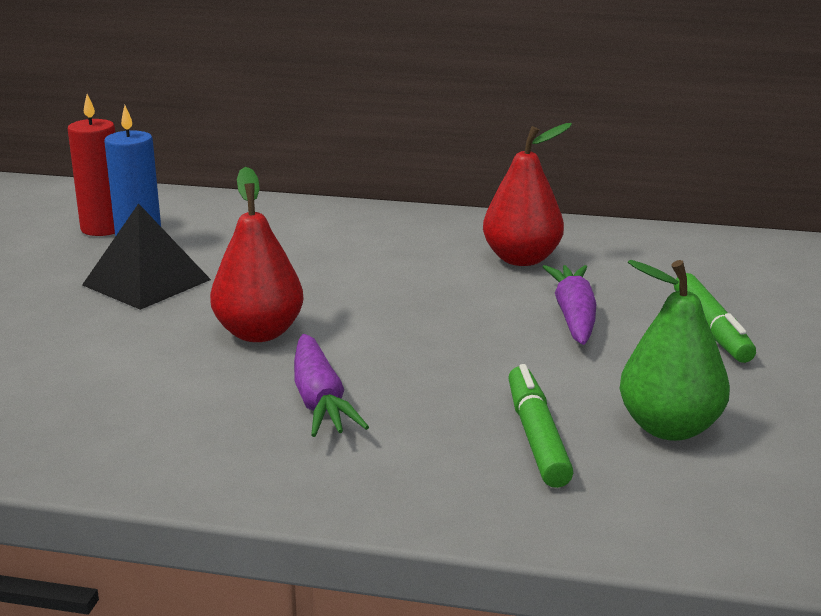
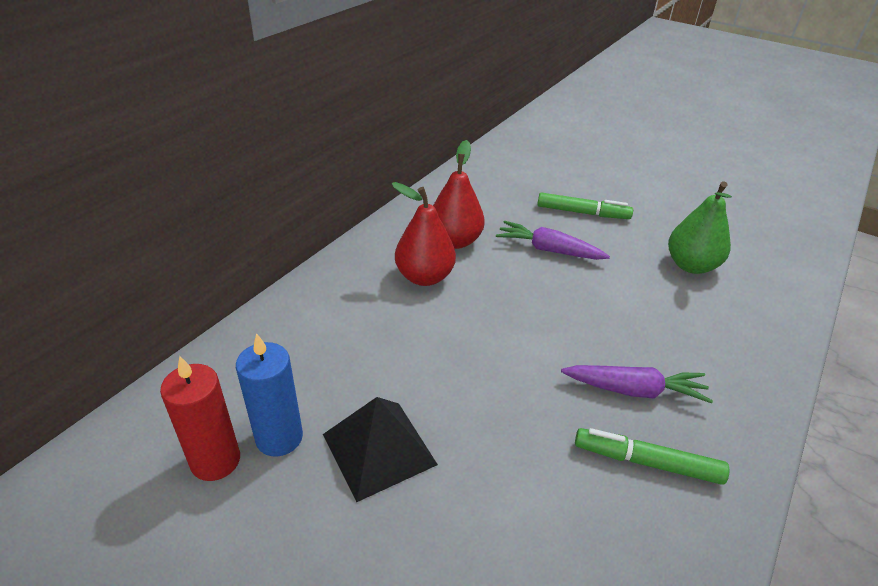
camera: 70 degrees left, 15 degrees up
(259, 333) = (517, 397): red pear -> red pear (424, 277)
(536, 436) = (695, 312): green marker -> green marker (647, 462)

